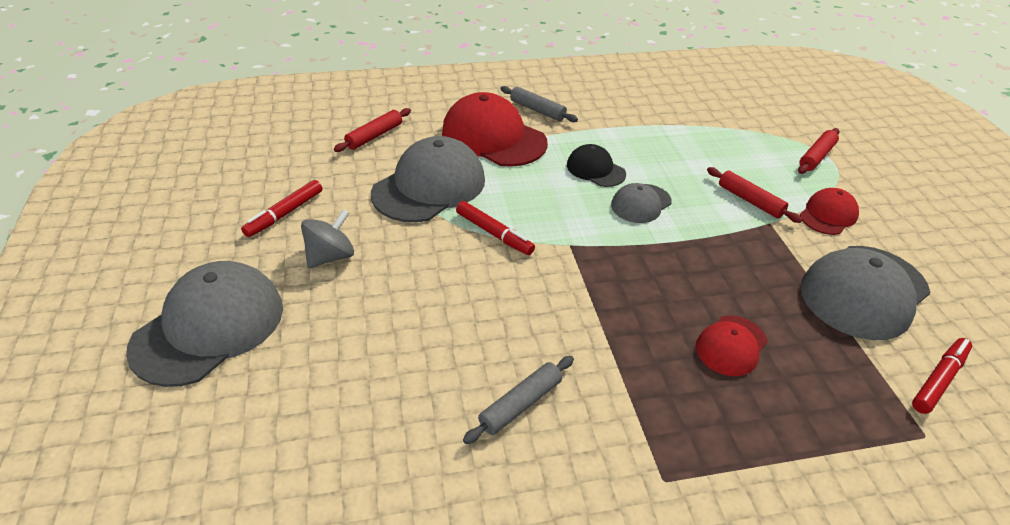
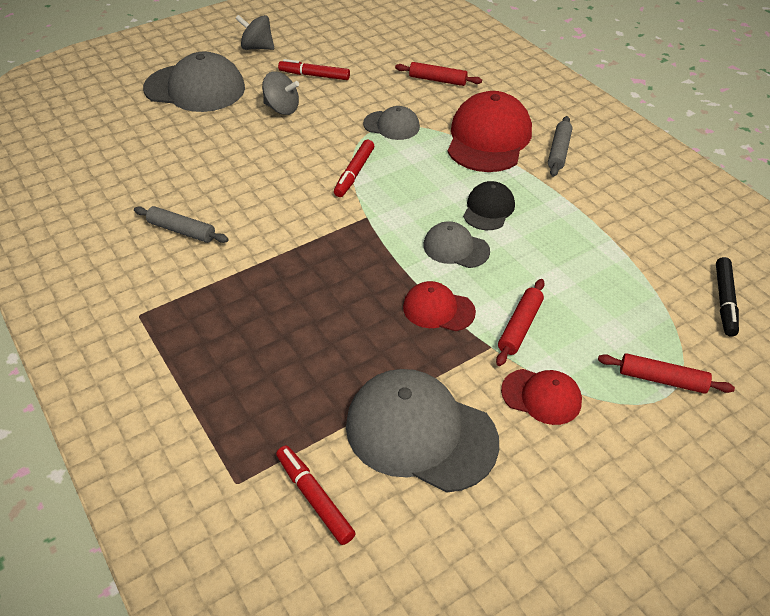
camera: 70 degrees right, 5 degrees up
(170, 245) = (257, 47): none -> grey spinning top
(429, 186) = (391, 125): grey cap -> grey cap, size x0.53
(731, 345) = (291, 336): red cap -> red cap (438, 309)
(744, 105) = (724, 301): none -> black marker
(939, 380) = (314, 498): red marker -> red marker turned 150 degrees counterclockwise

